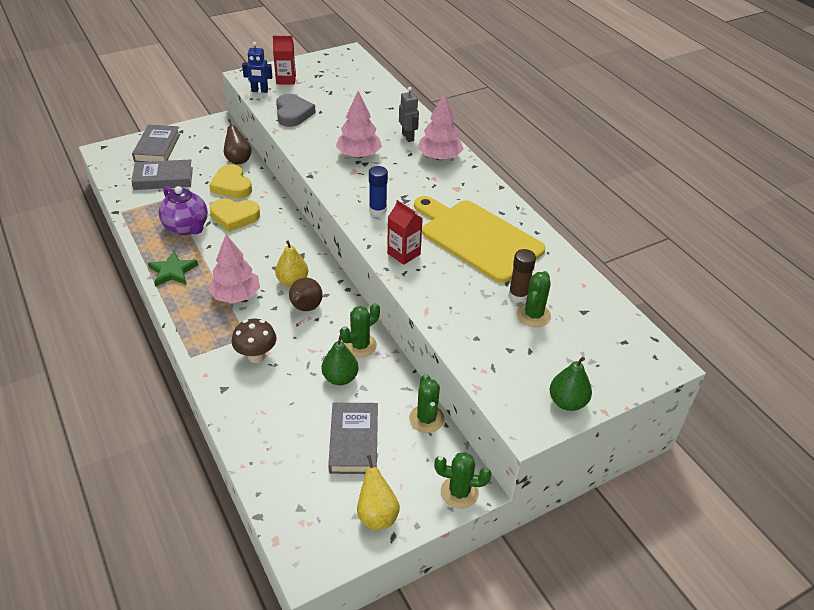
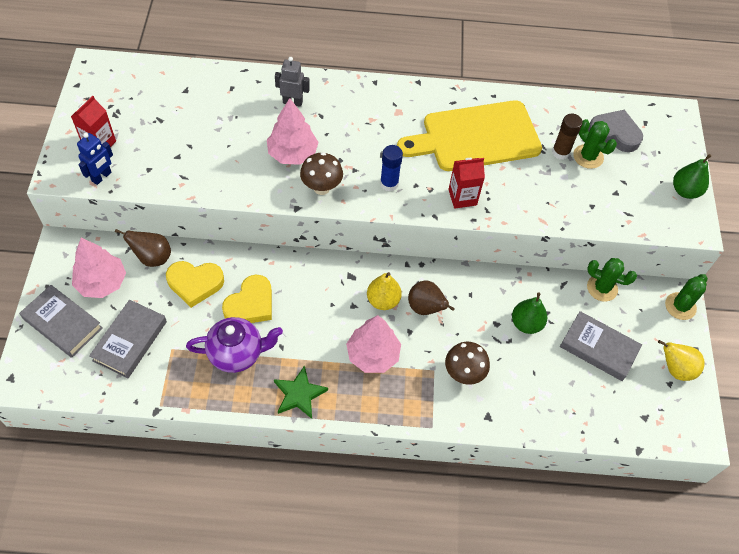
camera: 60 degrees left, 15 degrees up
(293, 114) = (174, 169): grey heart -> grey heart (614, 134)
(340, 180) = (321, 188): none -> brown mushroom
(360, 346) = (497, 290): green cactus -> none
(439, 157) = (343, 98): pink tree -> pink tree (102, 282)

